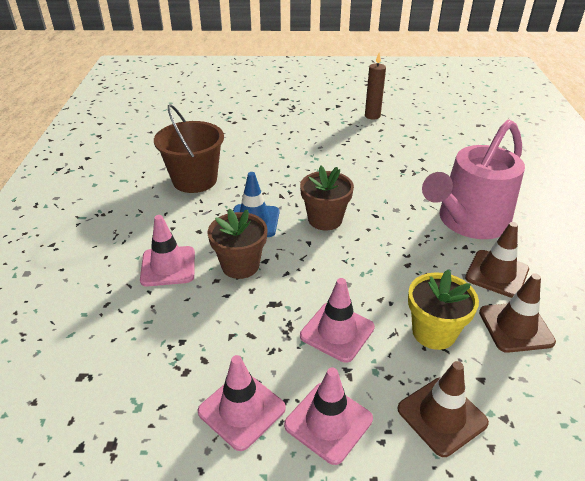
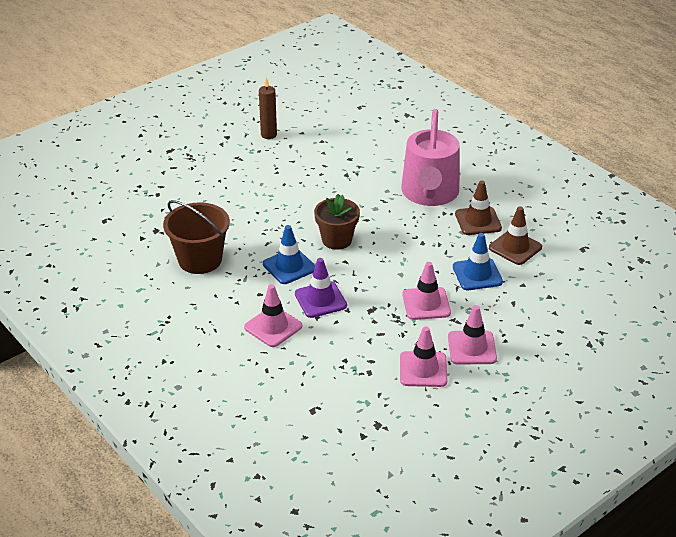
camera: 40 degrees left, 0 degrees up
(240, 265) = (320, 300): brown flower pot -> purple traffic cone
(434, 332) = (477, 274): yellow flower pot -> blue traffic cone
(442, 416) = (521, 312): brown traffic cone -> none

